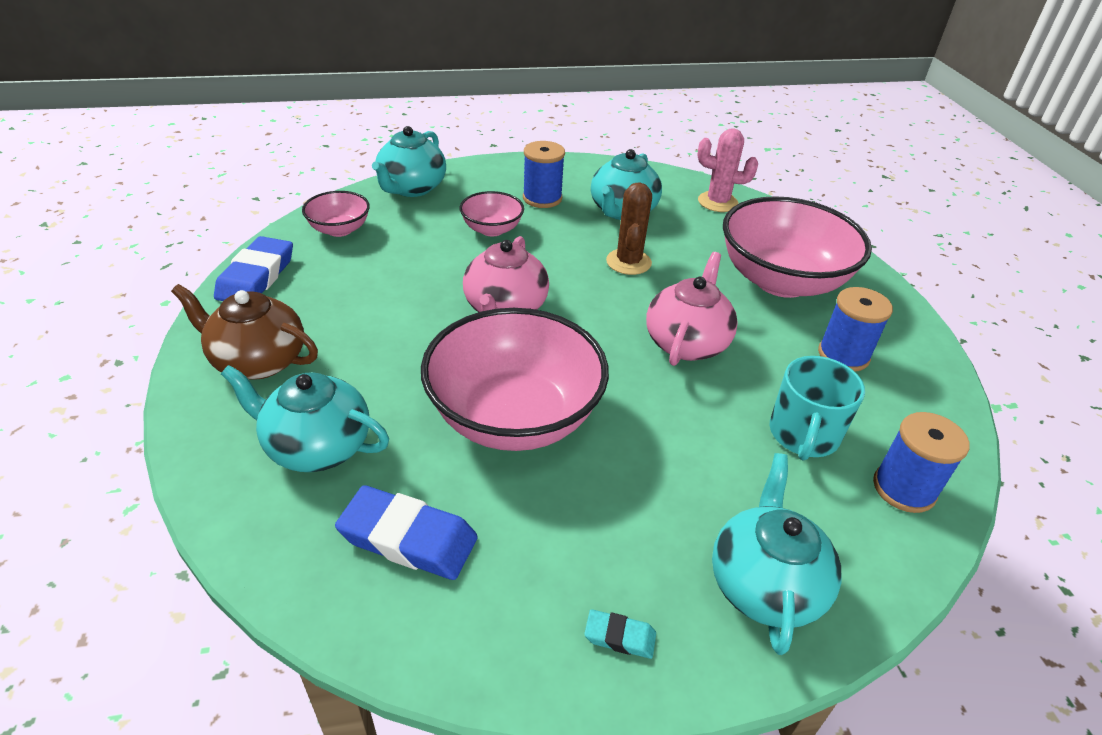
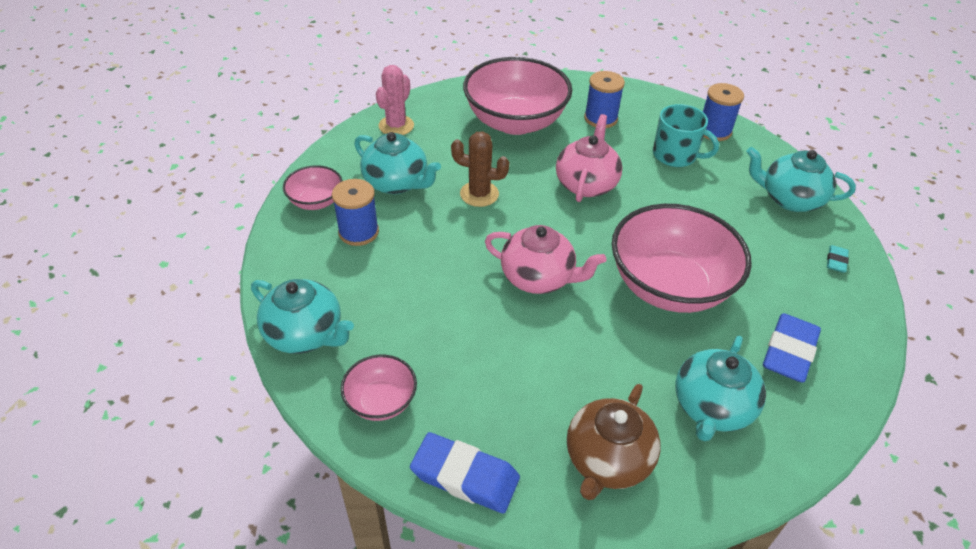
camera: 80 degrees left, 5 degrees up
(492, 229) = (408, 274): pink bowl -> pink bowl (316, 201)
(686, 343) = (586, 184): pink teapot -> pink teapot turned 75 degrees clockwise

